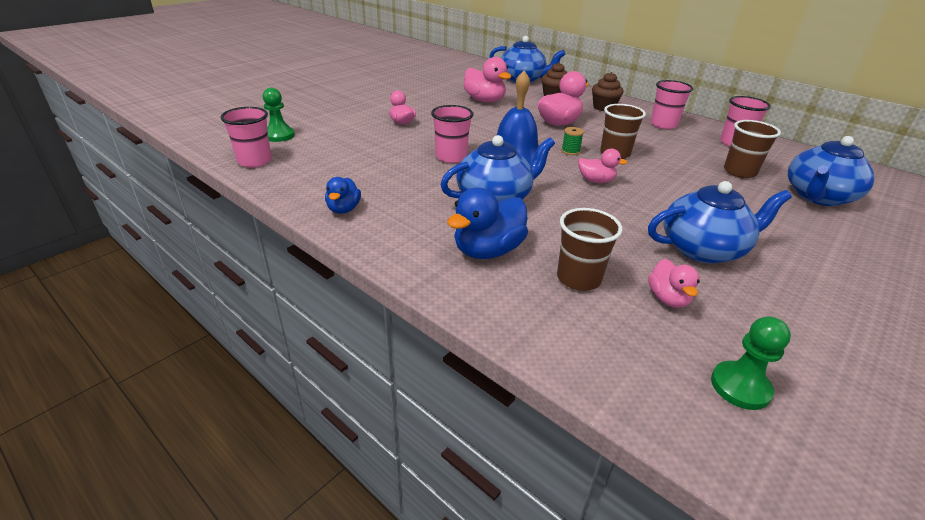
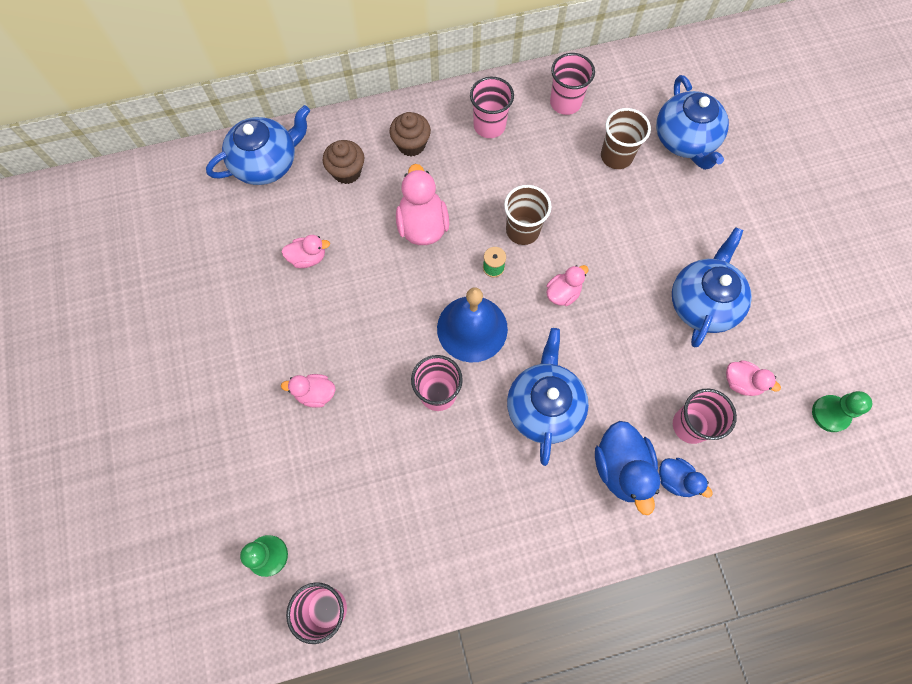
camera: 55 degrees left, 35 degrees up
(344, 209) = (489, 556): blue duck -> blue duck (676, 480)
(484, 100) = (308, 258): pink duck -> pink duck, size x0.59
(578, 278) = (690, 425): brown cup -> pink cup

